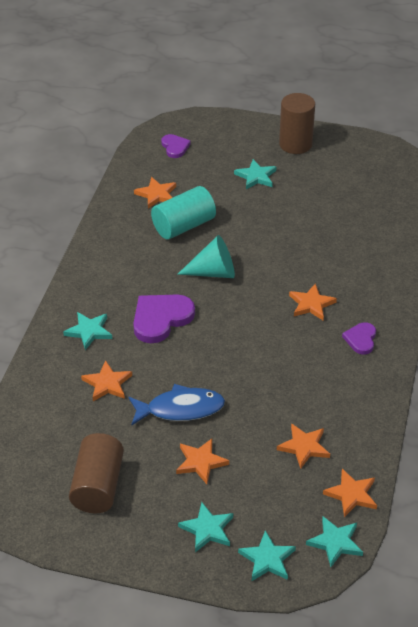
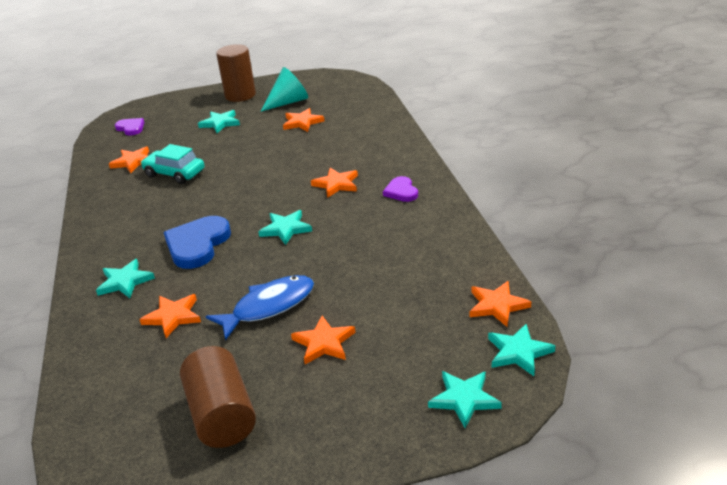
camera: 25 degrees left, 10 degrees down
(161, 319) = (197, 244): purple heart -> blue heart
(183, 226) = (174, 173): turquoise cylinder -> turquoise car
(207, 529) = (377, 401): turquoise star -> turquoise star (285, 229)
(213, 272) = (227, 194): turquoise cone -> turquoise cone (288, 102)
(304, 447) = (418, 287): orange star -> orange star (302, 122)

